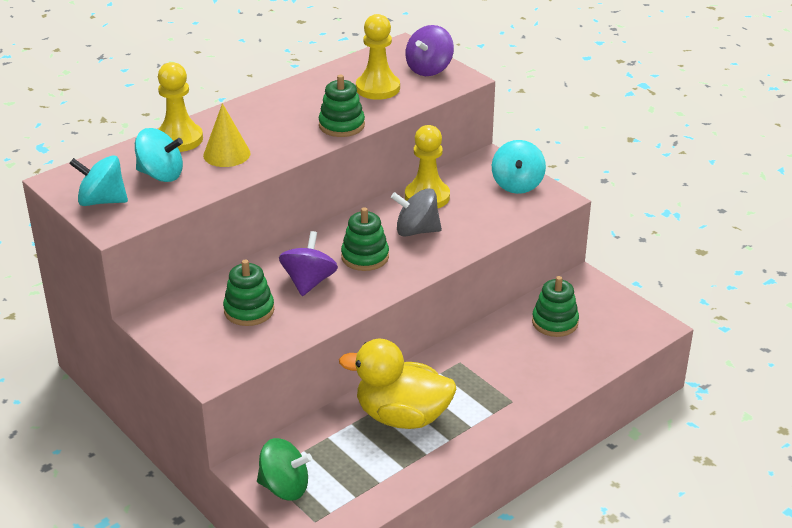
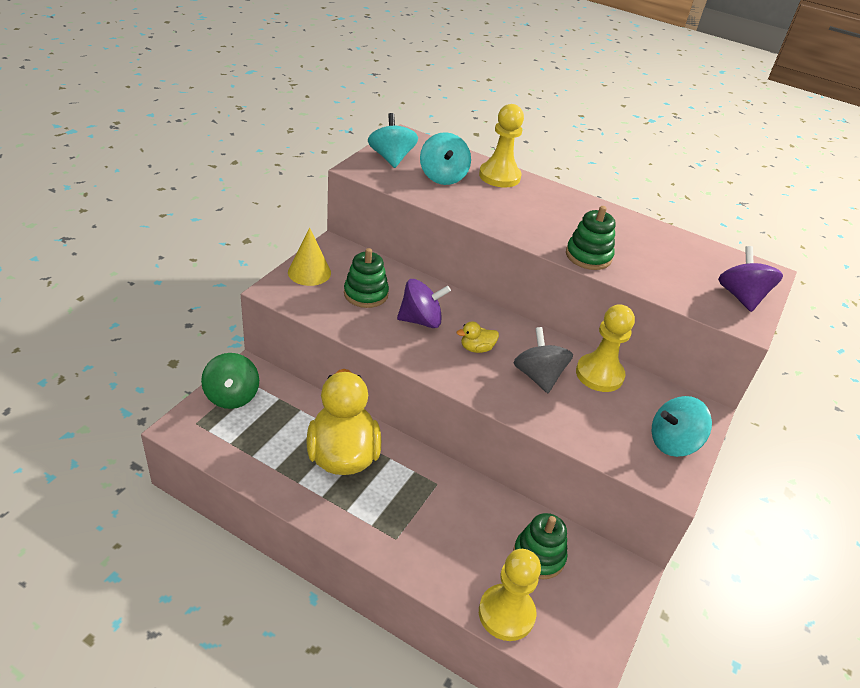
camera: 65 degrees right, 5 degrees up
(226, 154) = (494, 202): yellow cone -> yellow cone (309, 272)
(365, 257) = (476, 348): green stacking toy -> yellow duck
(378, 88) = (672, 268): yellow pawn -> yellow pawn (506, 613)
(429, 69) = (741, 297): purple spinning top -> purple spinning top turned 75 degrees clockwise

